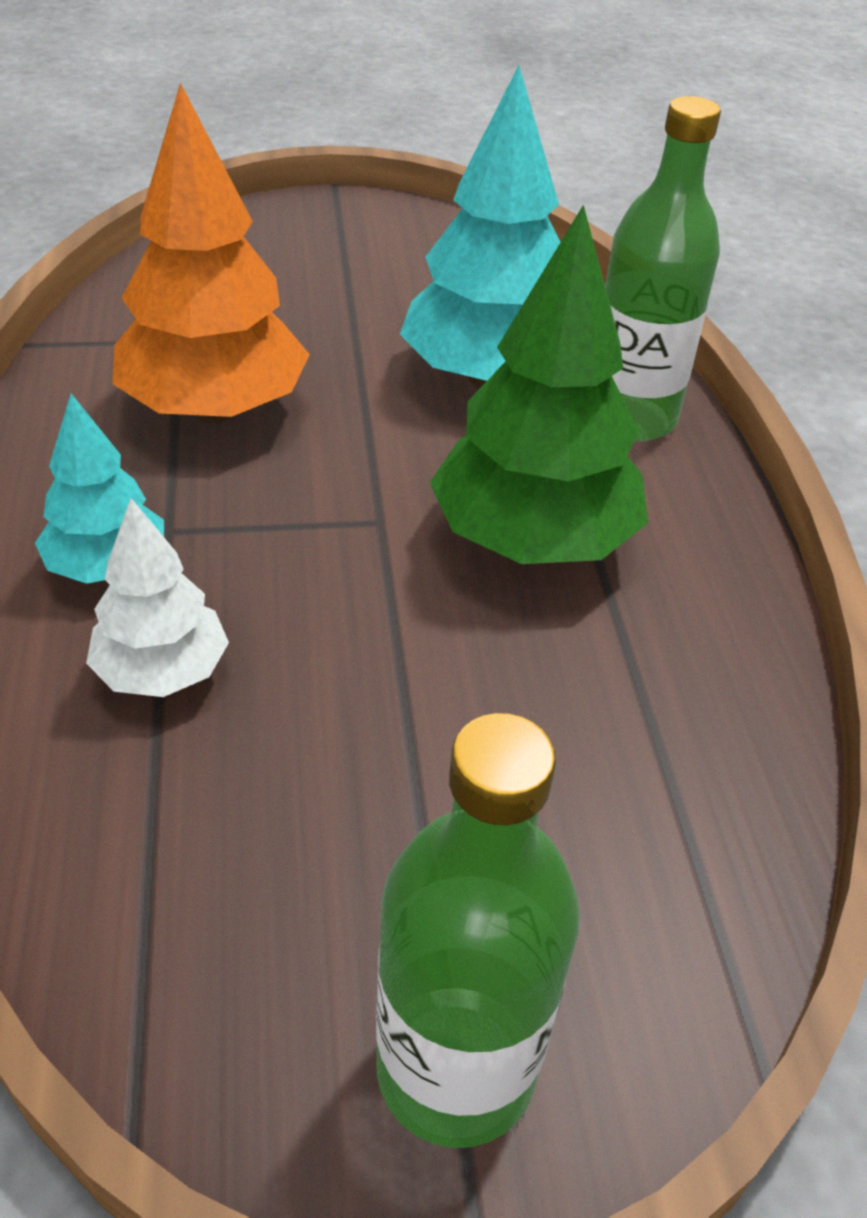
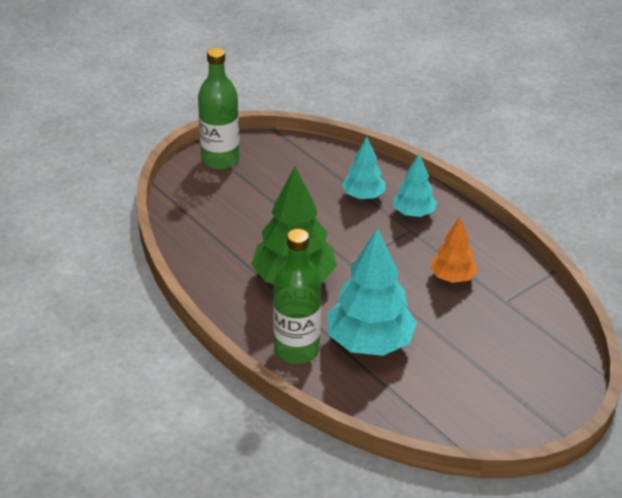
camera: 150 degrees right, 5 degrees down
(162, 672) = (363, 196): white tree -> turquoise tree
(214, 408) = (452, 277): orange tree -> orange tree, size x0.56

